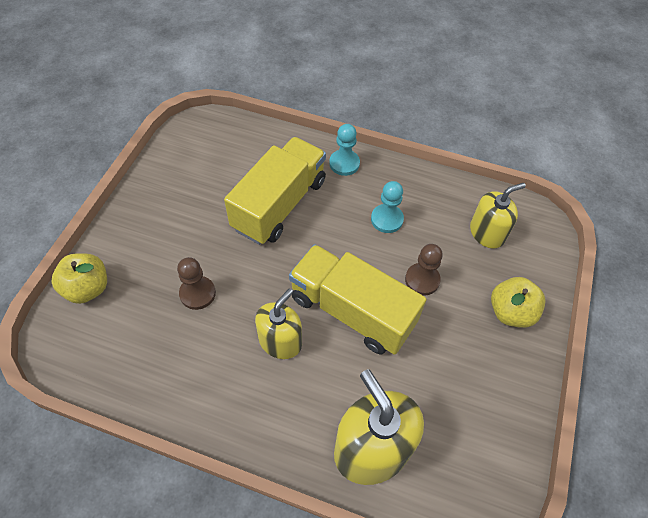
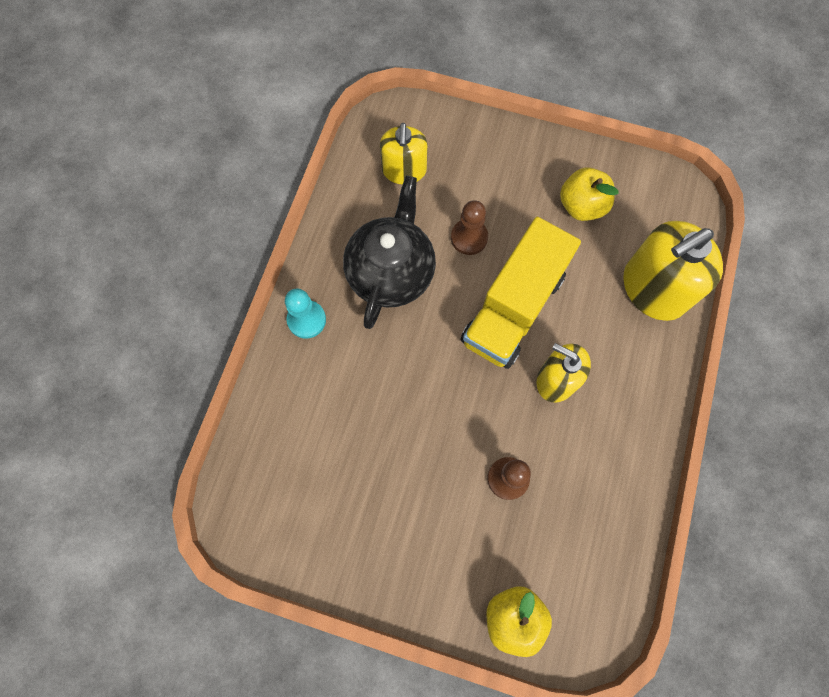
camera: 90 degrees left, 15 degrees up
(279, 204) = (374, 395): yellow truck -> none
(387, 219) = (391, 271): turquoise pawn -> black teapot
(487, 233) = (404, 170): yellow soap dispenser -> yellow soap dispenser turned 150 degrees counterclockwise
(510, 312) = (499, 159): yellow apple -> yellow apple (581, 206)

